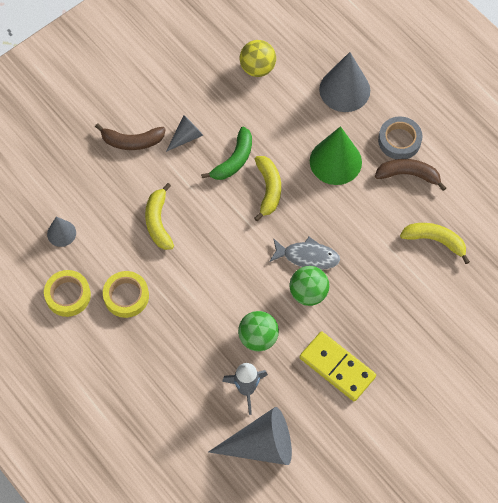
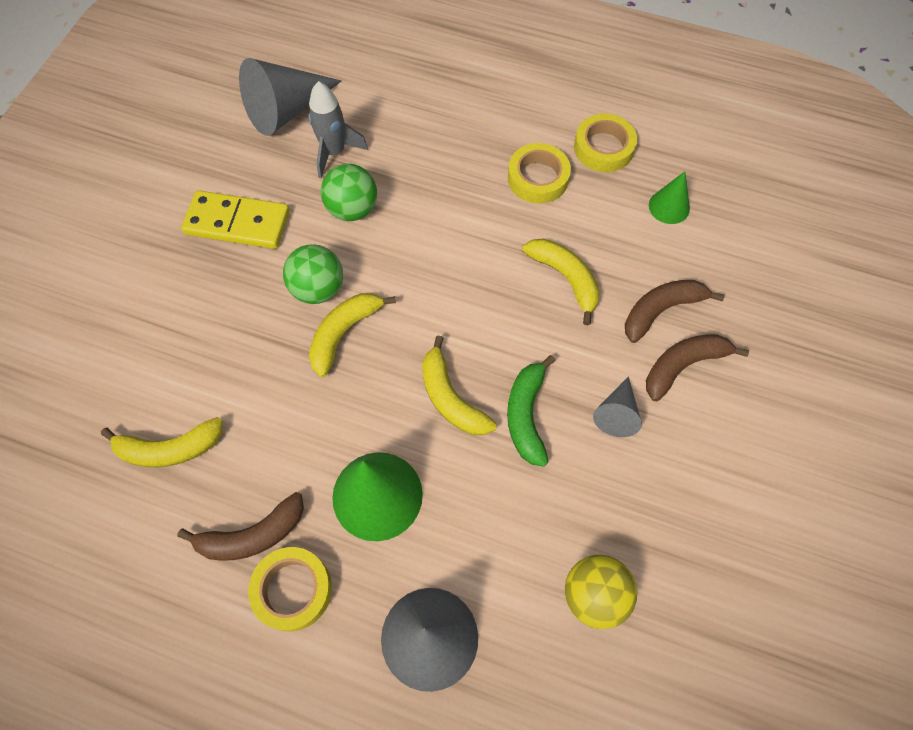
camera: 150 degrees right, 0 degrees up
(61, 233) = (669, 207): grey cone -> green cone
(119, 175) = (661, 310): none -> brown banana
(307, 256) = (344, 333): grey fish -> yellow banana
(399, 140) = (292, 590): grey tape -> yellow tape

